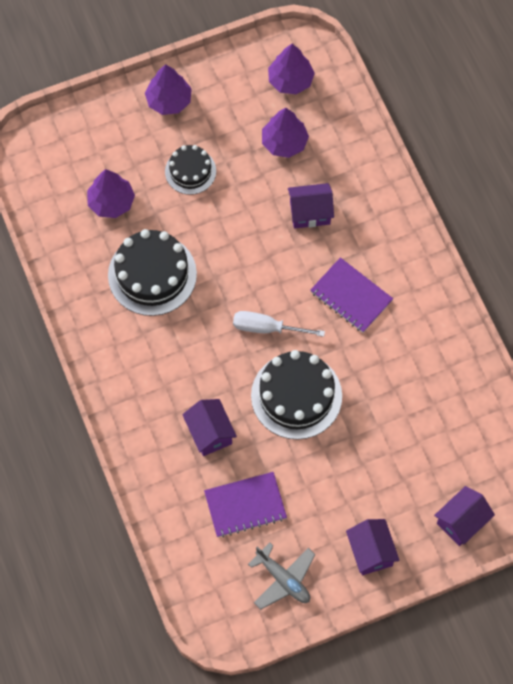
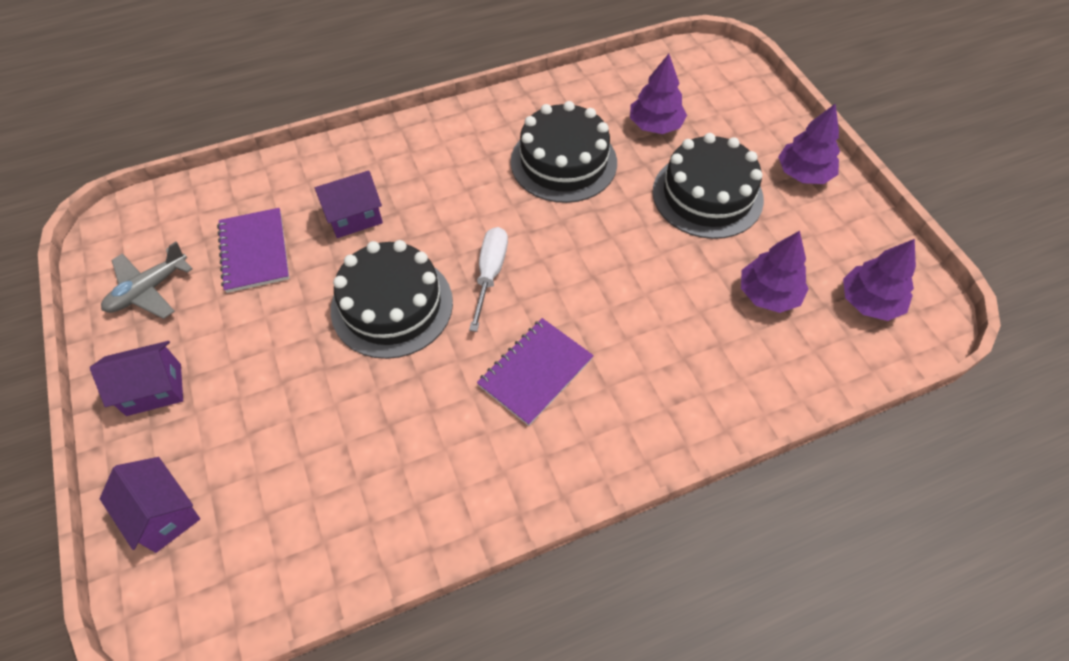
camera: 90 degrees right, 10 degrees down
(190, 171) = (707, 195): black cake -> black cake, size x1.69
(310, 213) = (662, 323): purple house -> none

